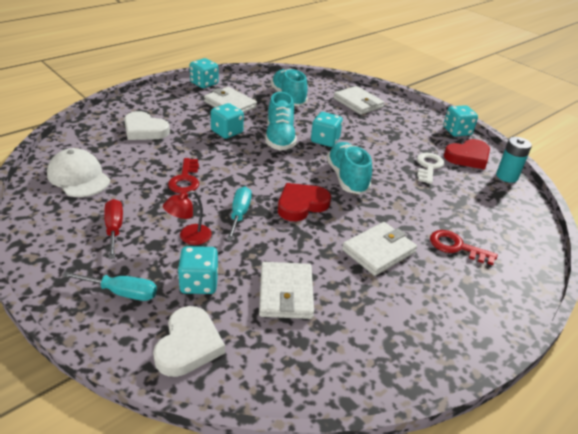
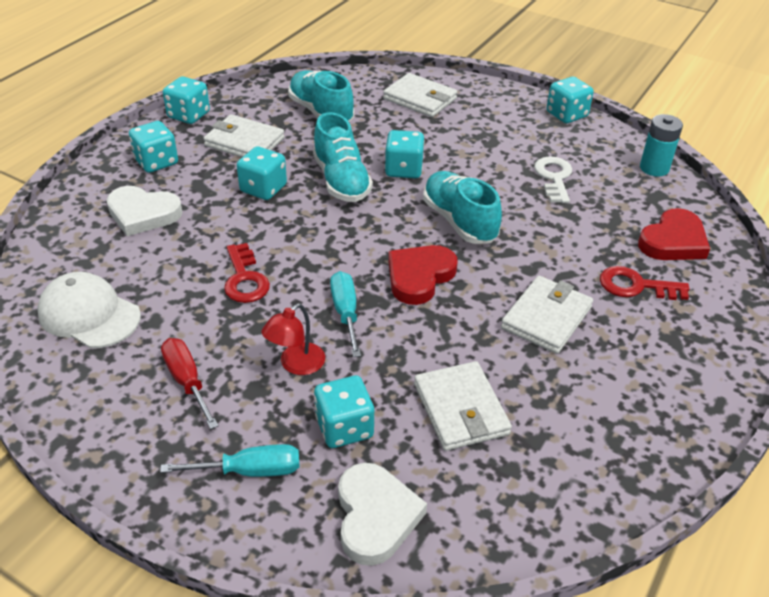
camera: 15 degrees left, 5 degrees up
(169, 104) = (156, 162): none -> turquoise dice
(468, 157) = (596, 151): red heart -> red heart (673, 241)

